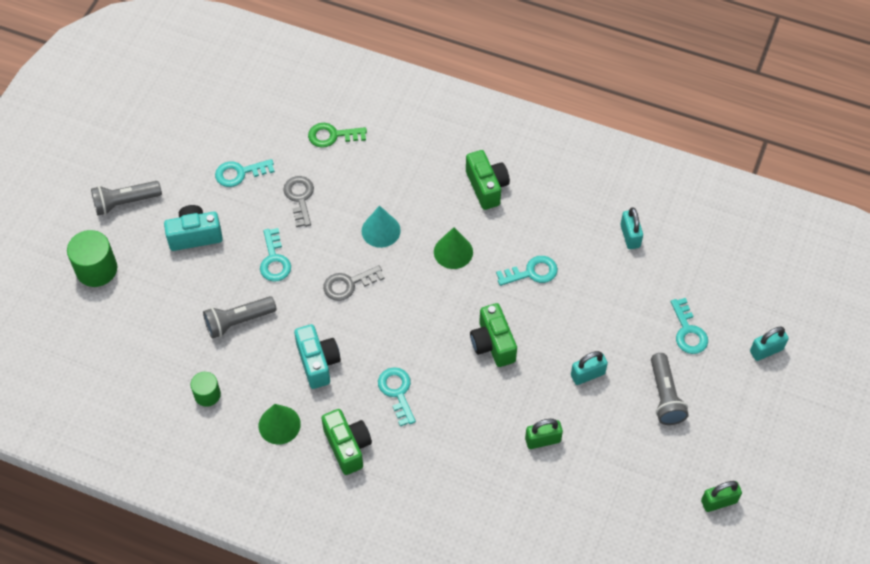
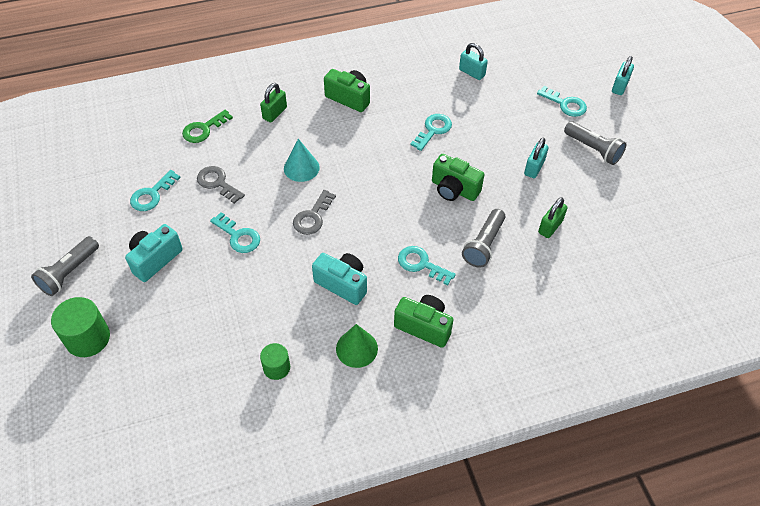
camera: 40 degrees left, 5 degrees down
(238, 321) = (251, 297): grey flashlight -> grey flashlight (484, 245)
(453, 252) = (367, 150): green cone -> none
(719, 501) = (691, 188): green padlock -> green padlock (275, 113)

